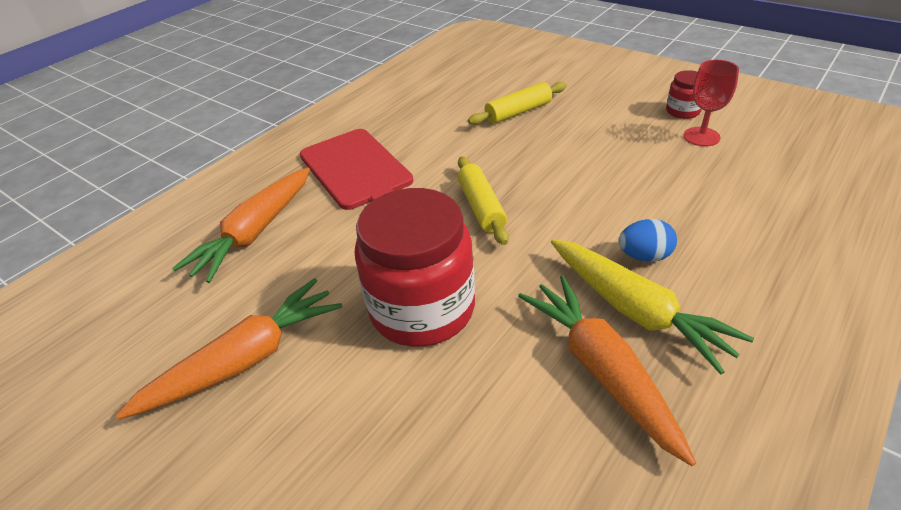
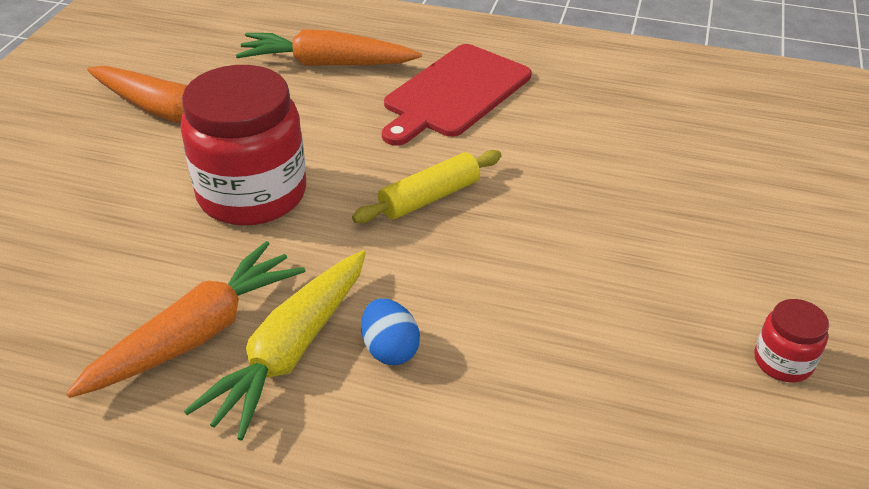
camera: 65 degrees right, 0 degrees up
(518, 112) = (659, 186): yellow rolling pin -> none
(701, 137) = (714, 390): red goblet -> none

